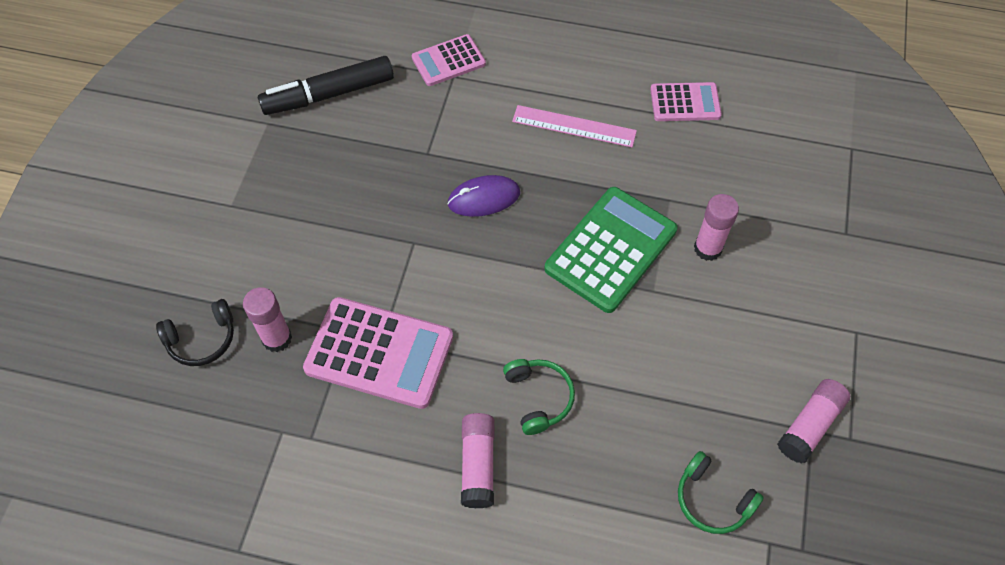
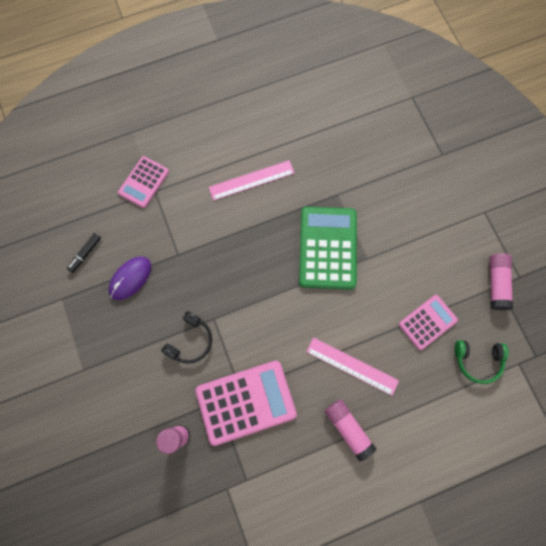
camera: 35 degrees left, 15 degrees up
(202, 339) = (135, 468): black headphones -> black headphones (190, 341)
(328, 94) = (85, 254): black marker -> black marker, size x0.45
(484, 198) = (233, 262): purple mouse -> purple mouse (130, 278)
(538, 398) = (352, 366): green headphones -> pink ruler
(685, 103) = (303, 124): pink calculator -> pink calculator (427, 322)
(707, 248) = (378, 212): pink glue stick -> none

